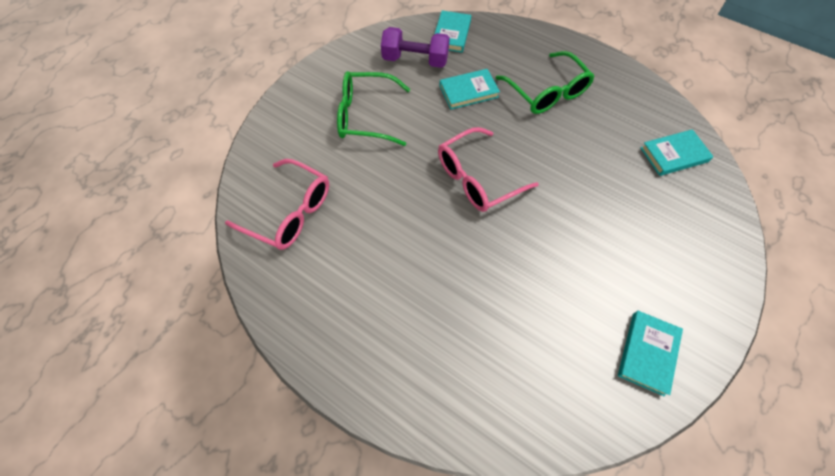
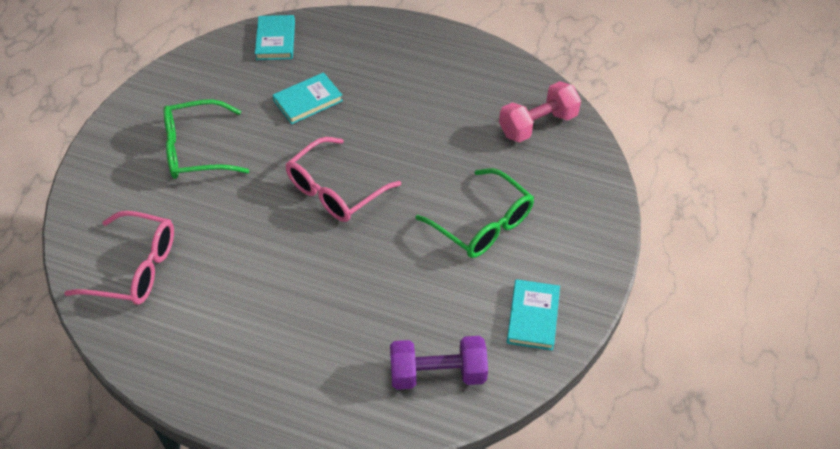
camera: 15 degrees left, 10 degrees down
(415, 60) = (239, 78): purple dumbbell -> purple dumbbell (438, 373)
(547, 92) = (395, 85): green glasses -> green glasses (483, 224)
(674, 155) = (537, 124): turquoise book -> pink dumbbell

